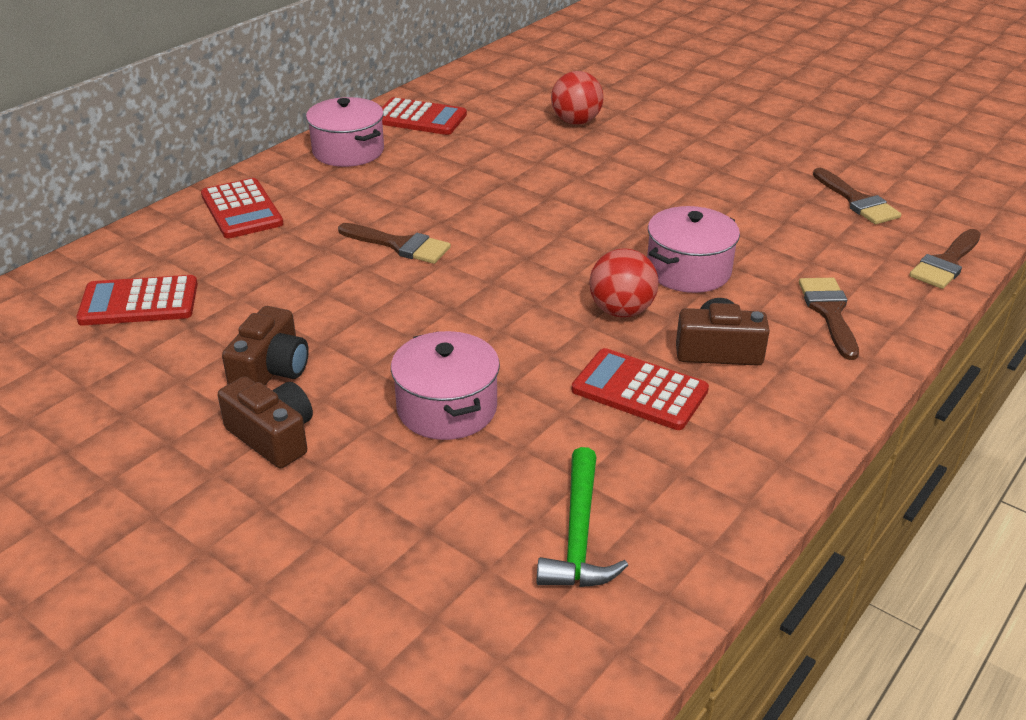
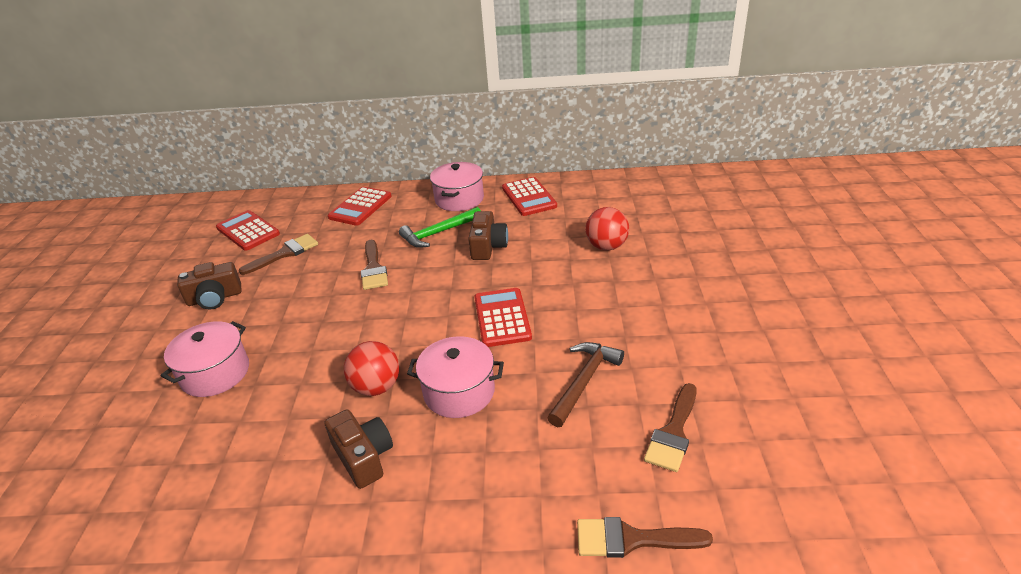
camera: 55 degrees right, 0 degrees up
(273, 437) = (155, 331): brown camera -> brown camera (488, 246)
(579, 535) = (113, 491): green hammer -> green hammer (438, 233)
(639, 390) = (285, 442): red calculator -> red calculator (502, 318)
(752, 210) = (584, 381): none -> brown hammer
(829, 312) = (470, 495): brown brush -> brown brush (284, 253)

